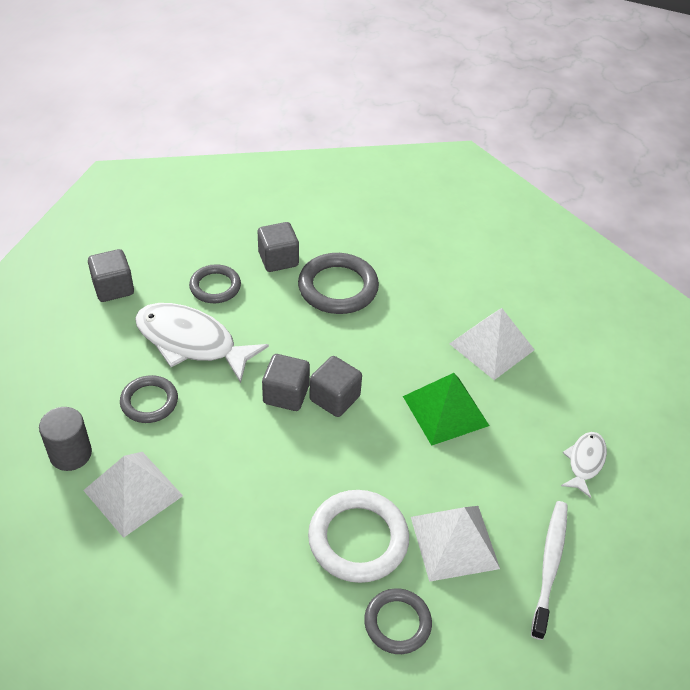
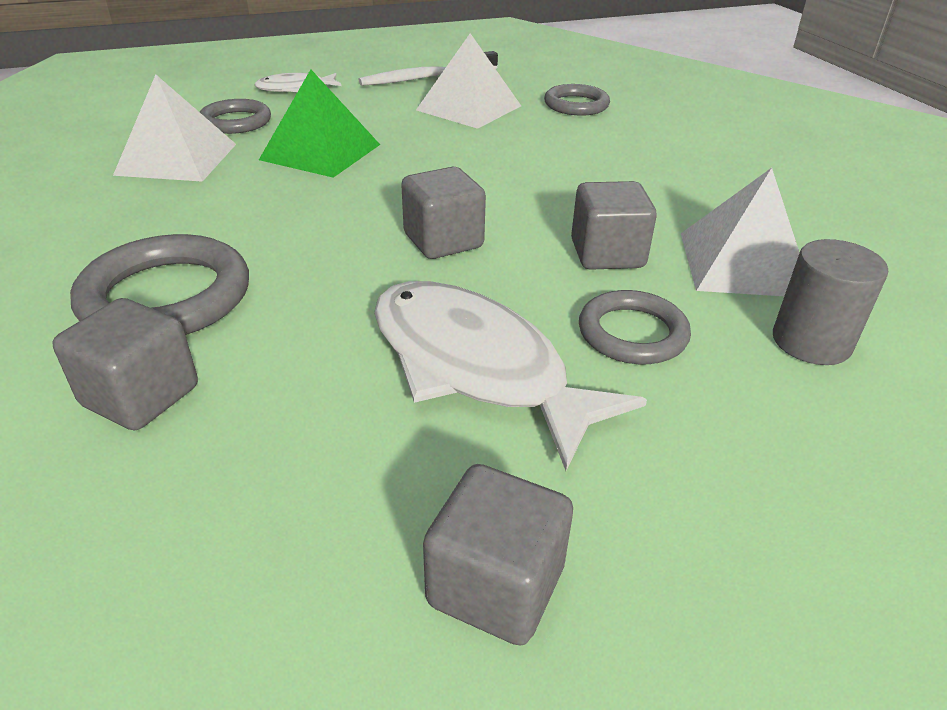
camera: 130 degrees left, 10 degrees down
(191, 342) = (476, 367): white fish -> white fish turned 150 degrees clockwise
(215, 287) = (309, 427): grey ring -> grey ring (236, 122)
(334, 398) = (398, 210): grey cube -> grey cube (607, 254)
(358, 539) = (541, 139): white ring -> none

